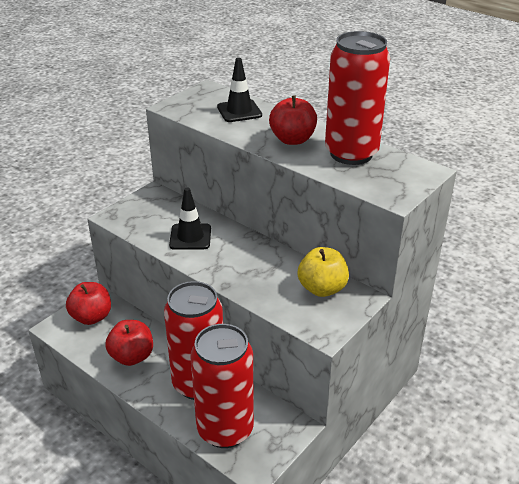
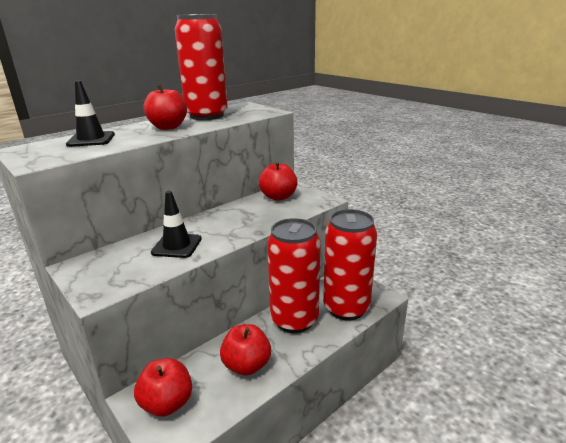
camera: 80 degrees left, 10 degrees down
(322, 288) = (278, 197): yellow apple -> red apple

